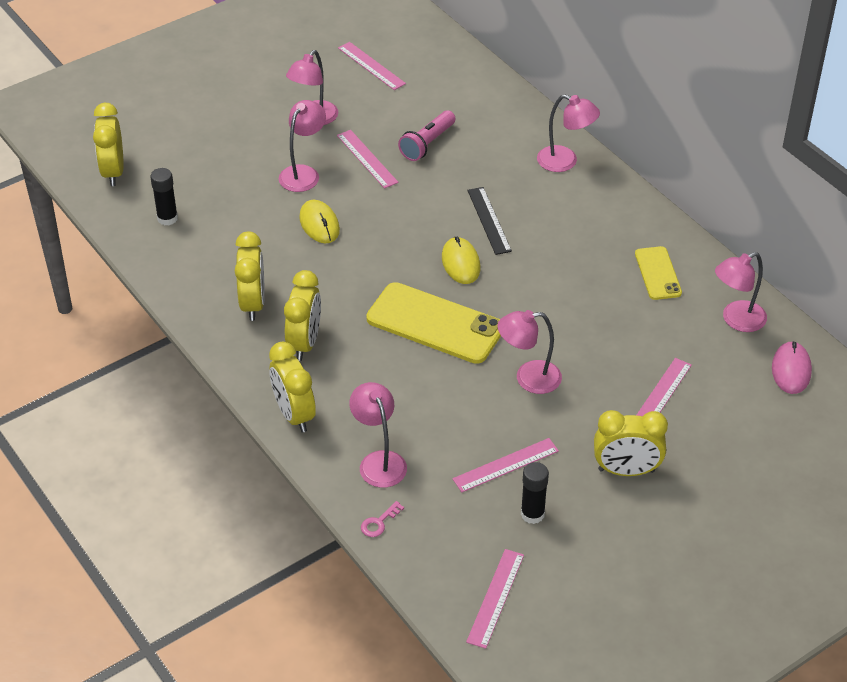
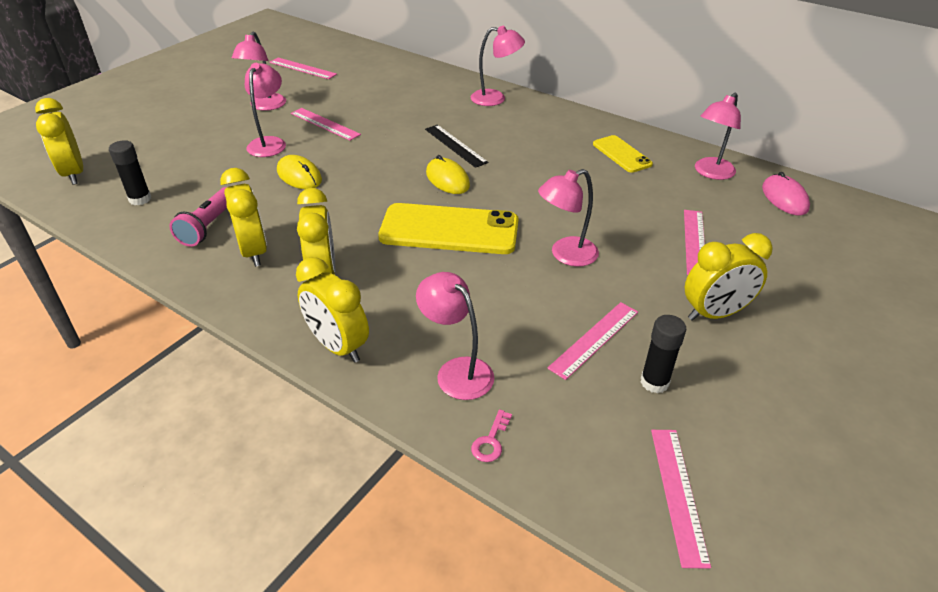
camera: 20 degrees left, 5 degrees down
(427, 144) = (373, 106): pink flashlight -> pink flashlight (208, 226)

